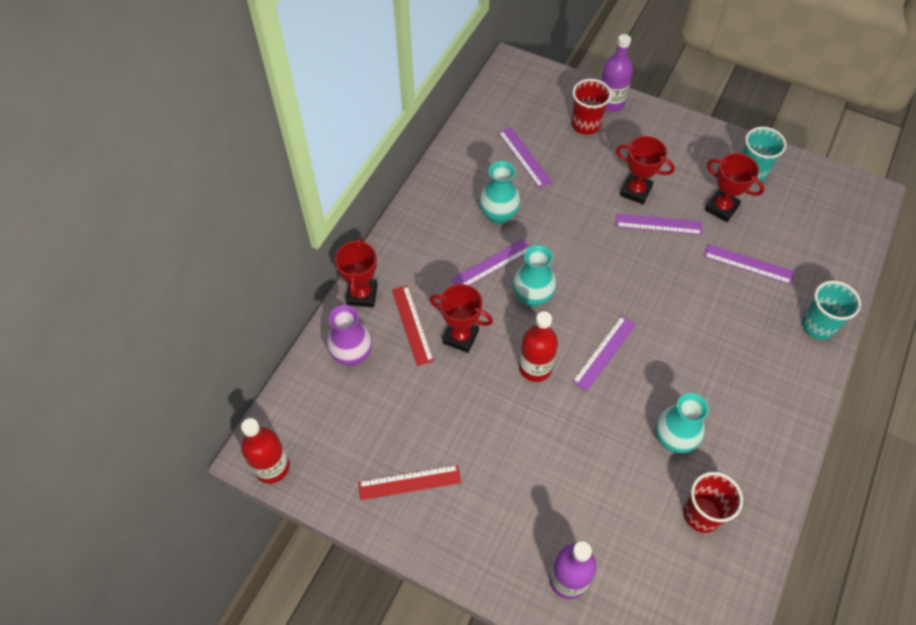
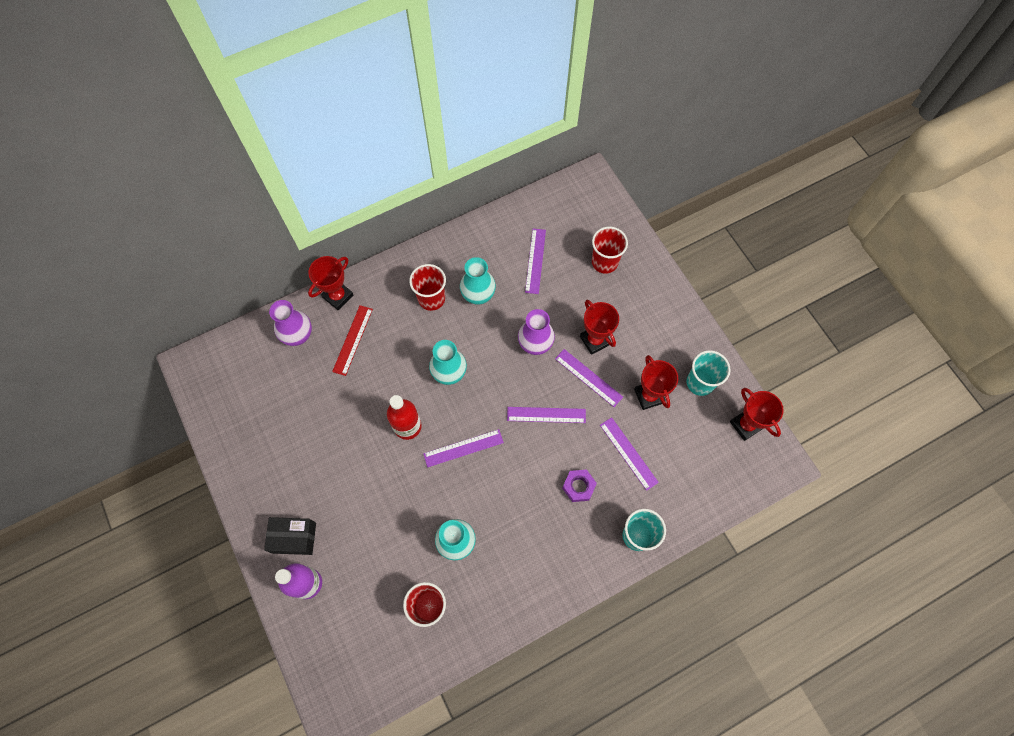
camera: 35 degrees right, 10 degrees up
(272, 467) = (192, 379): red bottle -> none
(409, 482) = (264, 448): red ruler -> none
(457, 243) = (431, 298): none -> red cup
(460, 337) = (377, 370): red trophy -> red trophy (746, 425)
(492, 264) = (442, 330): purple ruler -> purple ruler (546, 415)
(516, 546) = (294, 538): none -> black box
(587, 225) = (535, 344): none -> purple vase
(610, 103) = (640, 255): purple bottle -> none
(733, 318) = (578, 486): none -> purple nut

